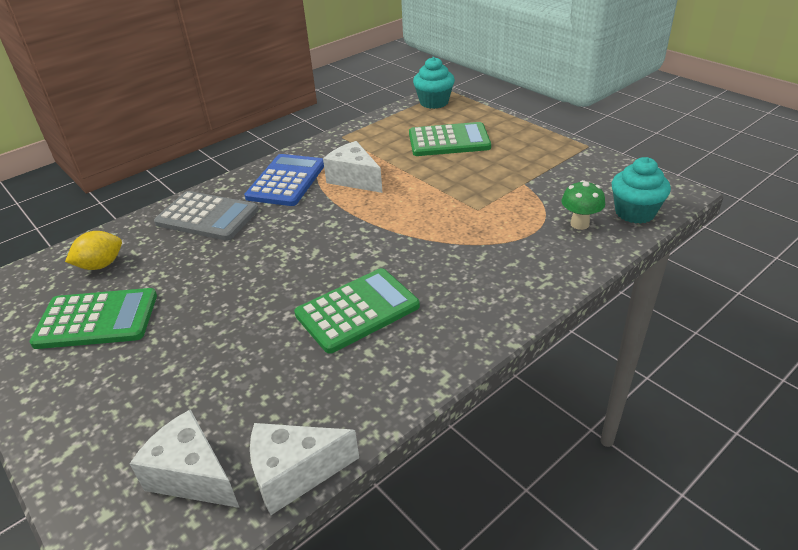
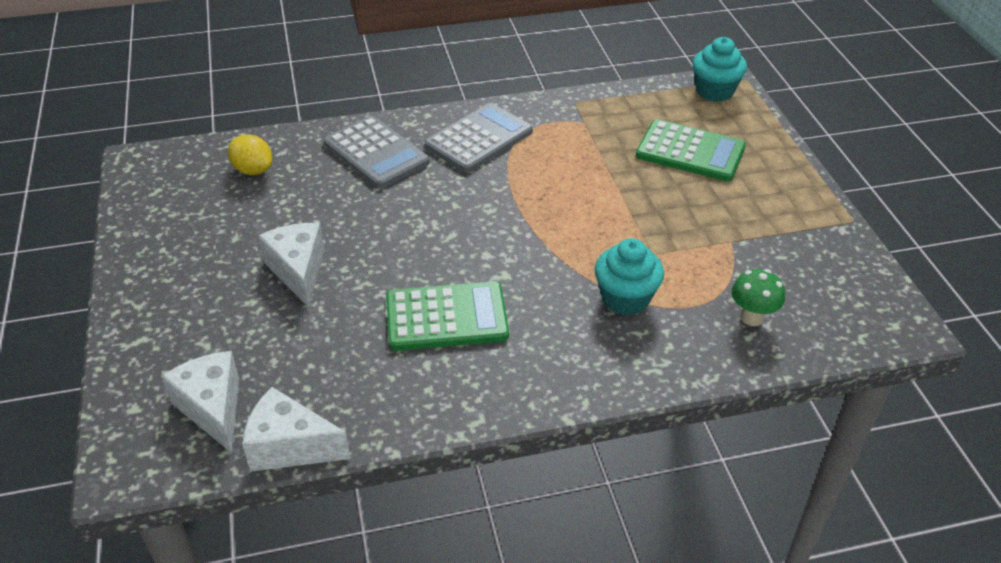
camera: 25 degrees right, 5 degrees up
(97, 319) = (220, 227): green calculator -> none
(101, 265) = (253, 170): yellow lemon -> yellow lemon turned 45 degrees clockwise
(286, 181) = (479, 139): blue calculator -> grey calculator
(354, 179) = (549, 163): white cheese -> white cheese (298, 271)
(635, 212) = (829, 330): turquoise cupcake -> turquoise cupcake (625, 298)

